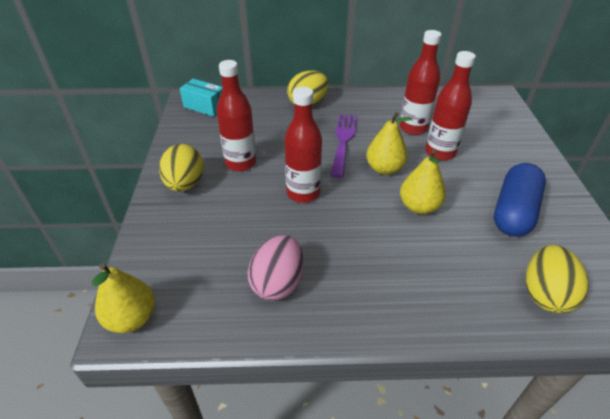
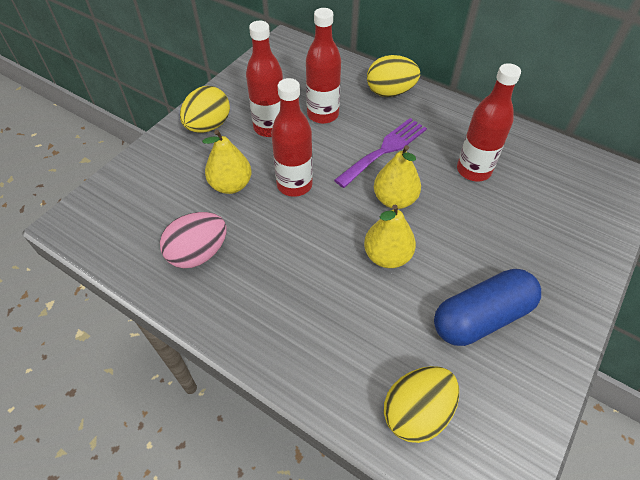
camera: 35 degrees right, 10 degrees up
(132, 318) = (80, 219): yellow pear -> yellow pear (231, 185)
(205, 106) = (291, 54): turquoise box -> none
(440, 153) = (472, 212): red bottle -> red bottle (323, 114)

